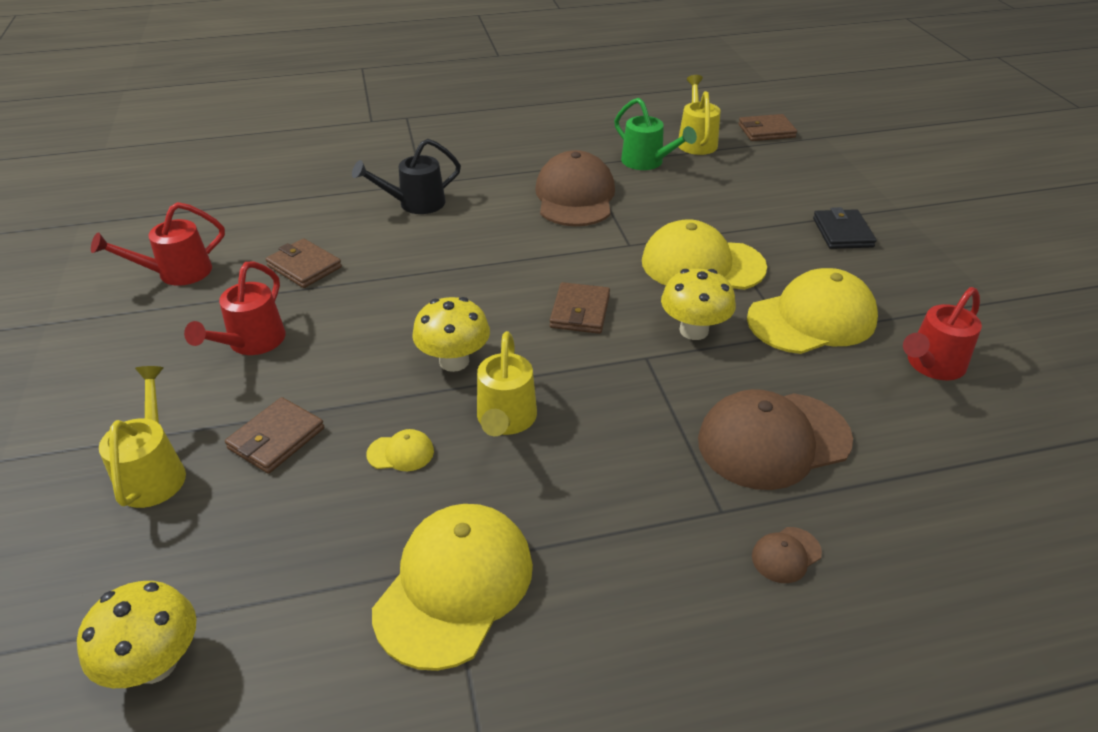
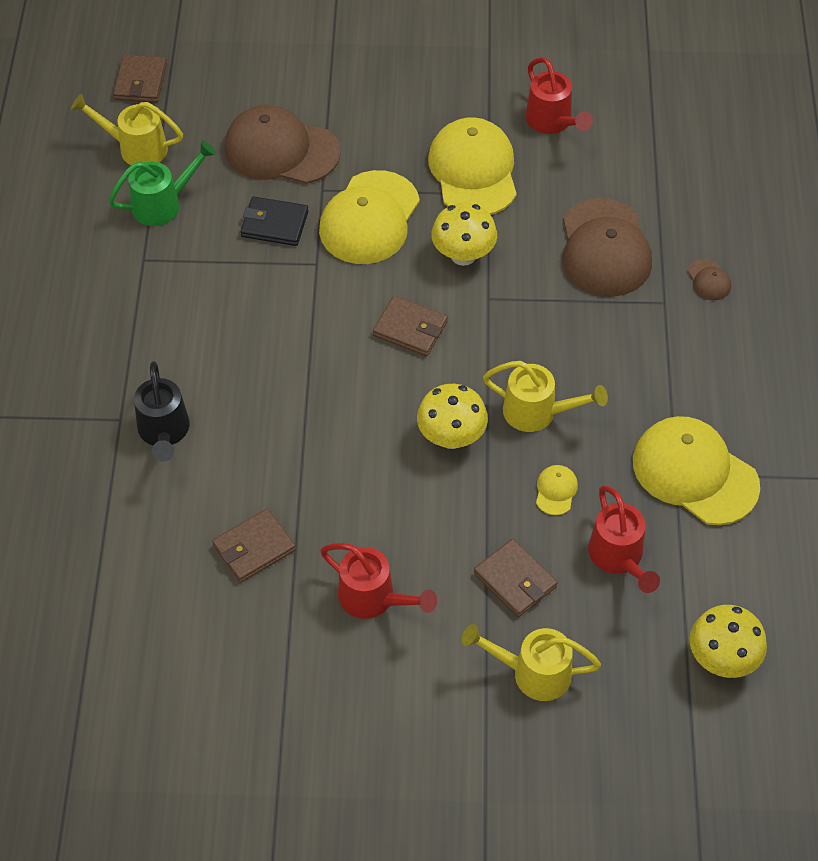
camera: 75 degrees left, 15 degrees up
(177, 273) = (222, 672): red watering can -> red watering can (618, 557)
(575, 197) = (208, 285): brown cap -> brown cap (281, 150)
(842, 232) = (357, 99): black wallet -> black wallet (274, 224)

